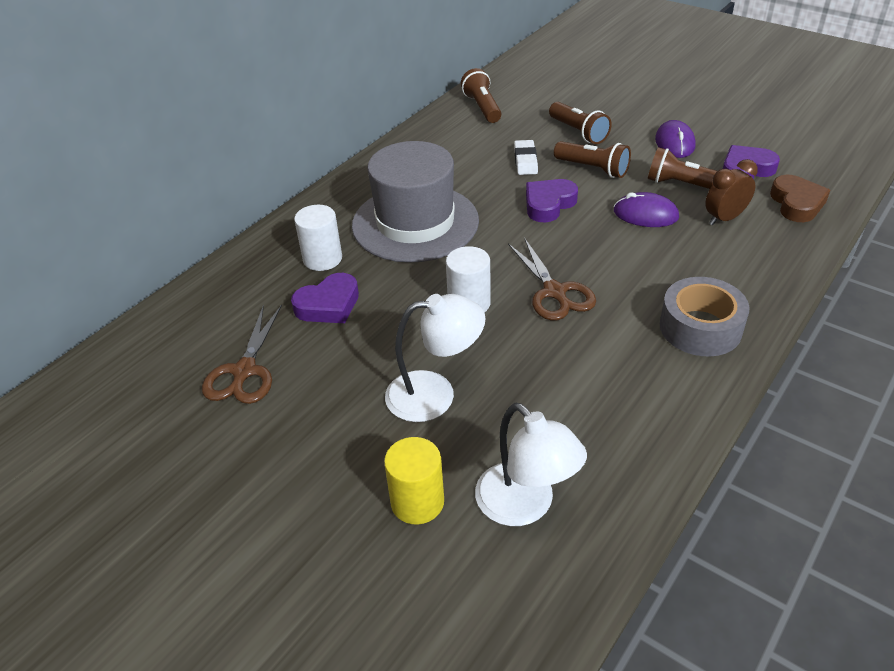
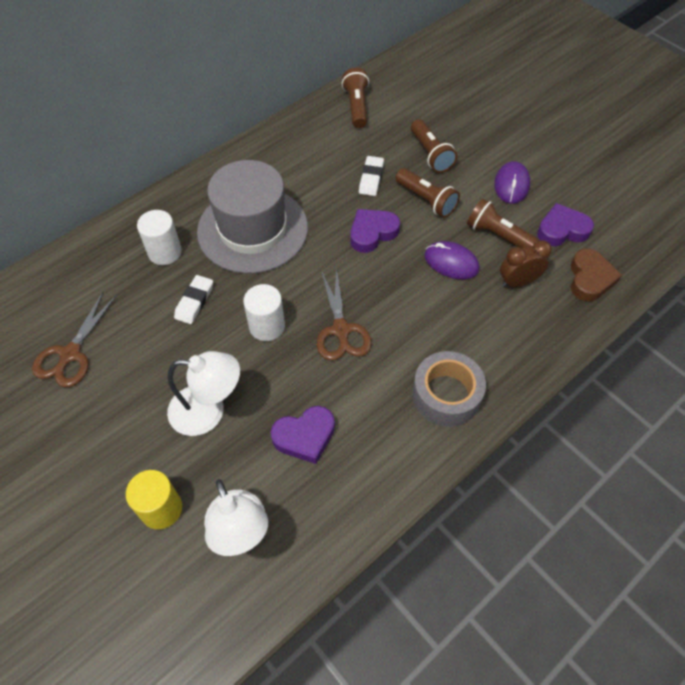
camera: 10 degrees right, 15 degrees up
(328, 305) = (155, 302): purple heart -> purple heart (305, 436)
(375, 296) = (194, 301): none -> white eraser

